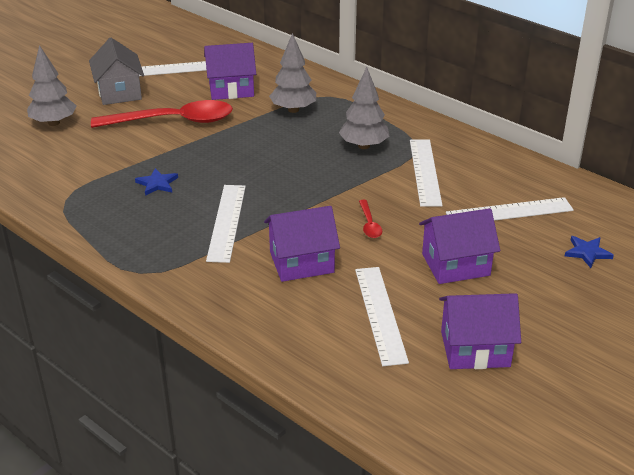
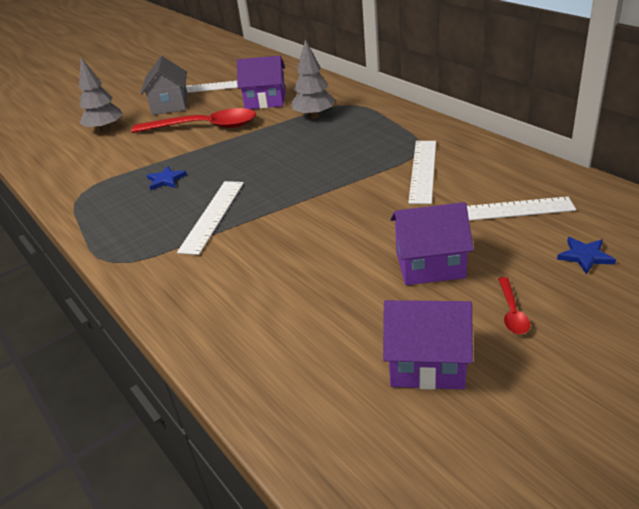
camera: 15 degrees right, 0 degrees up
(301, 262) = (269, 257): purple house -> none
(363, 146) = (369, 147): grey tree -> none
(369, 224) = (350, 220): red spoon -> red spoon (512, 312)
(380, 314) = (331, 316): white ruler -> none

